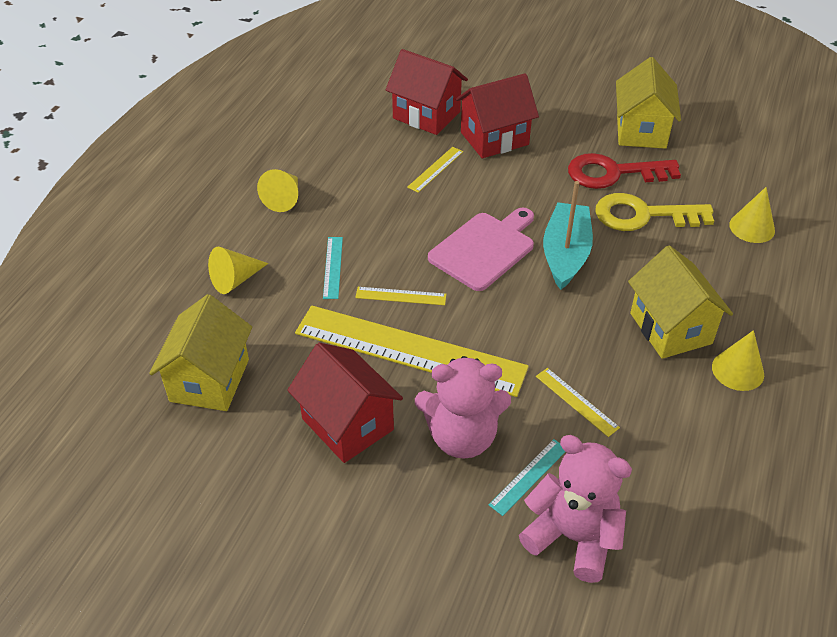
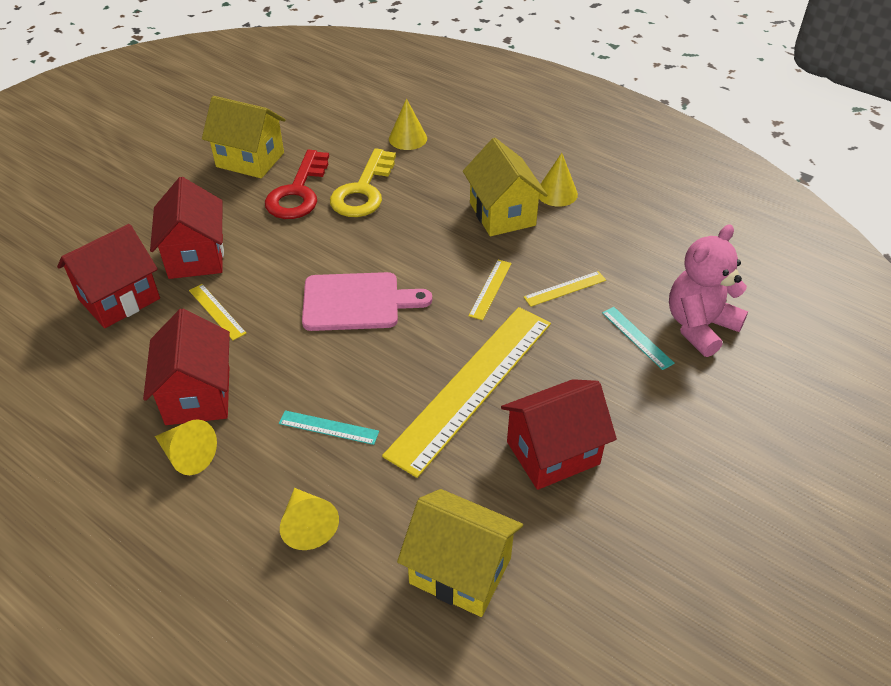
camera: 75 degrees left, 0 degrees up
(343, 186) = (198, 395): none -> red house
(400, 296) = (396, 378): yellow ruler -> yellow ruler (490, 289)
(462, 437) = (586, 371): pink teddy bear -> none
(484, 249) = (357, 302): pink cutting board -> pink cutting board turned 120 degrees clockwise
(565, 254) = (389, 250): turquoise boat -> none
(670, 328) = (502, 214): yellow house -> yellow house turned 75 degrees clockwise

